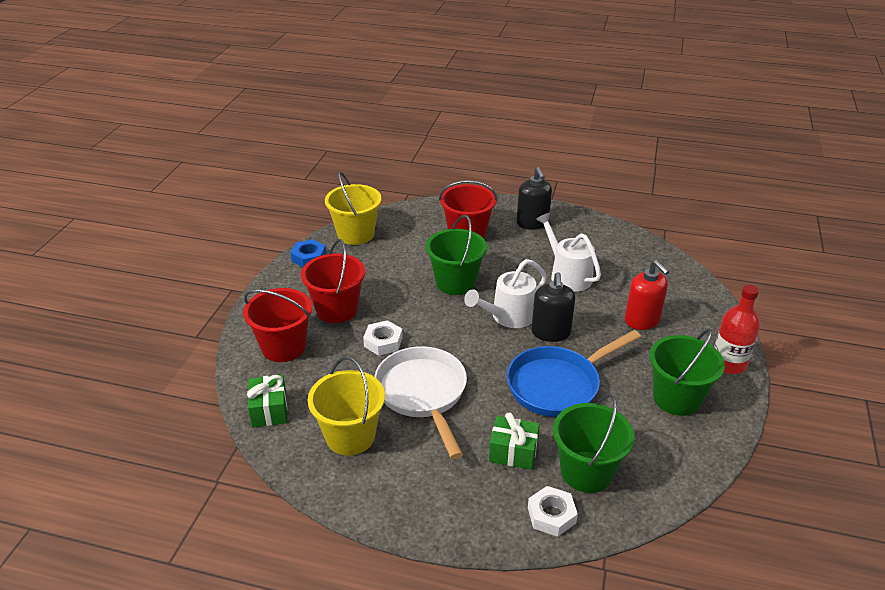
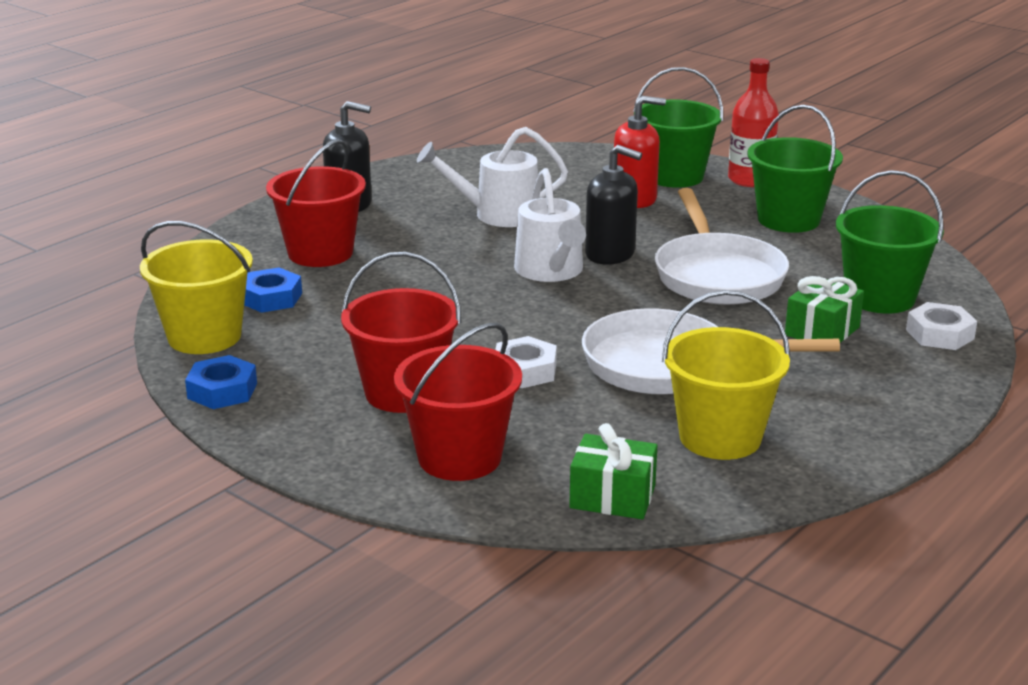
camera: 65 degrees left, 10 degrees down
(407, 238) = (271, 298): none -> blue nut
(455, 283) = (434, 288): green bucket -> green bucket (674, 176)
(558, 385) = (717, 275): blue pan -> white pan

